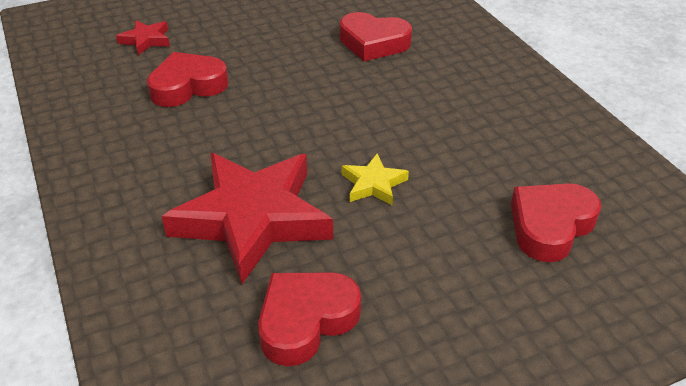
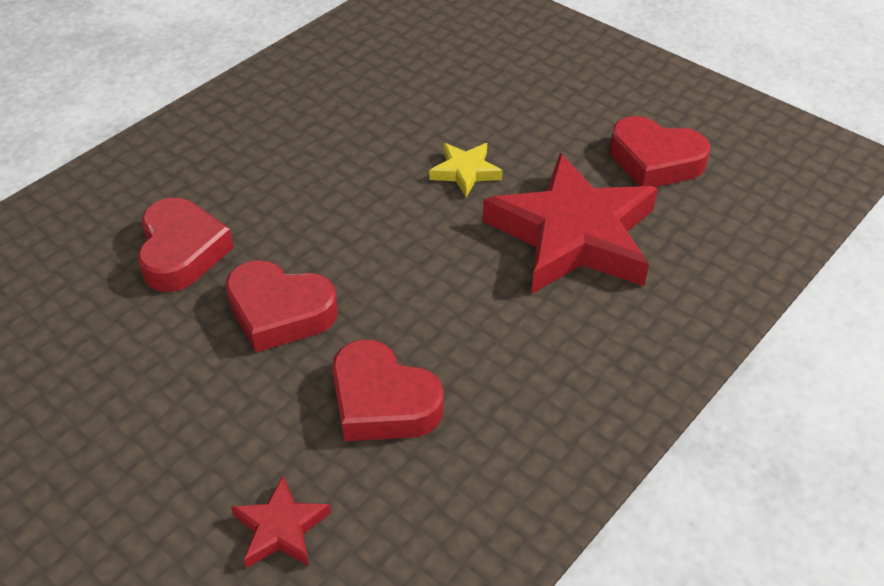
camera: 115 degrees left, 5 degrees up
(550, 226) = (448, 64): red heart -> red heart (279, 312)

